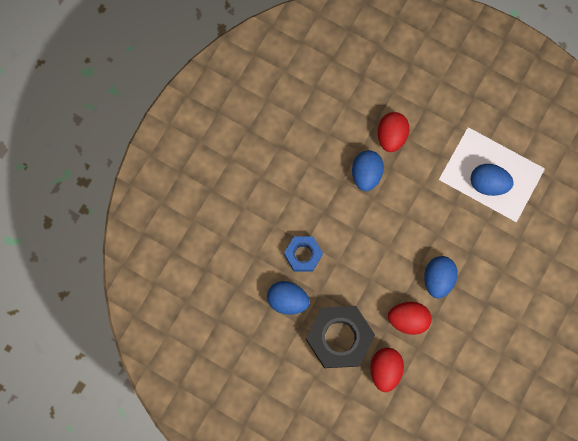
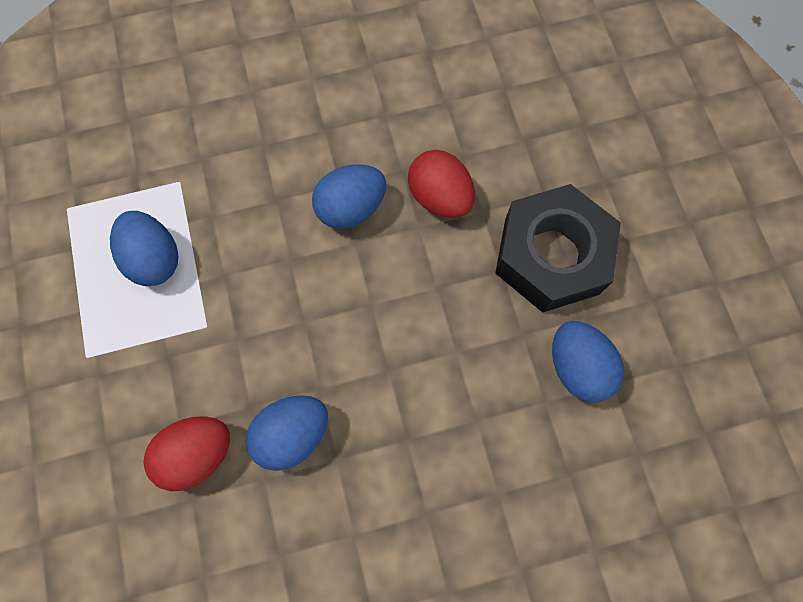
camera: 135 degrees left, 5 degrees down
(303, 255) = (497, 407): blue nut -> none
(385, 369) = (528, 169): red egg -> none

